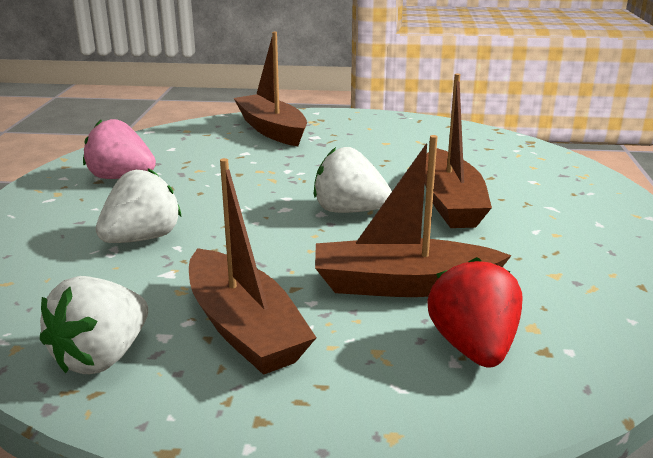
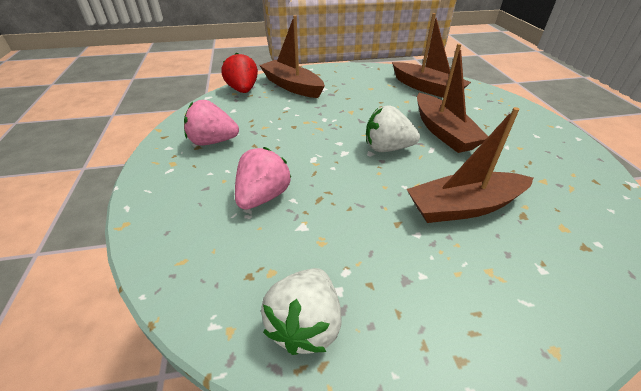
camera: 15 degrees left, 15 degrees up
(142, 239) = (263, 197): white strawberry -> pink strawberry
(244, 328) = (390, 270): brown boat -> brown boat (427, 88)
(473, 347) = (544, 254): red strawberry -> red strawberry (243, 90)

